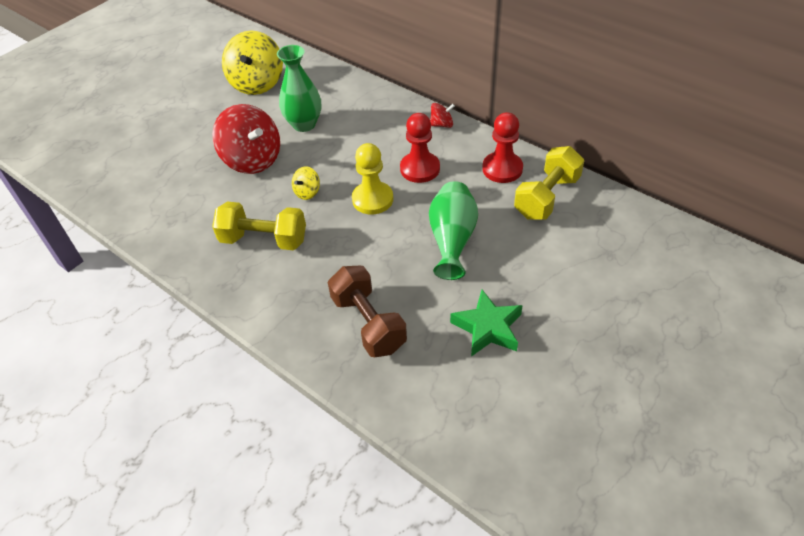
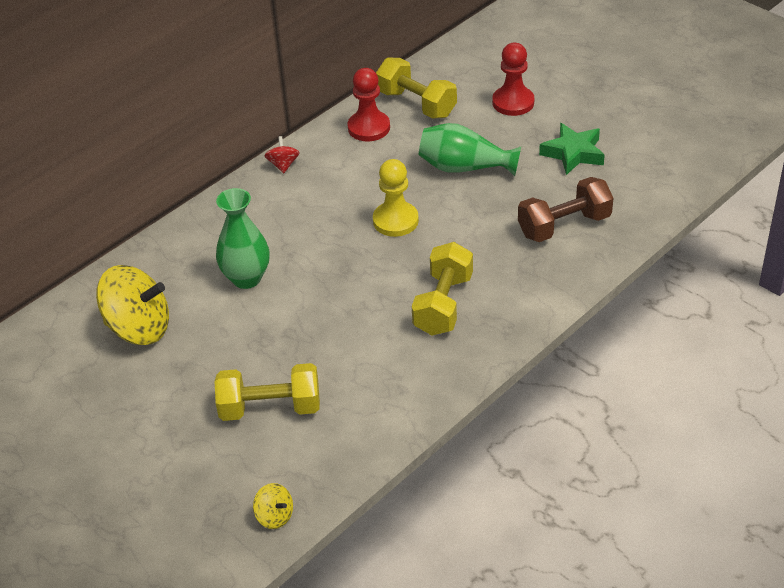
camera: 85 degrees left, 5 degrees down
(168, 155) = (270, 408): none -> yellow dumbbell
(252, 159) = (303, 322): red spinning top -> none
(307, 192) = (373, 272): yellow spinning top -> yellow spinning top (275, 516)
(420, 169) = (354, 184): red pawn -> red pawn (513, 102)

